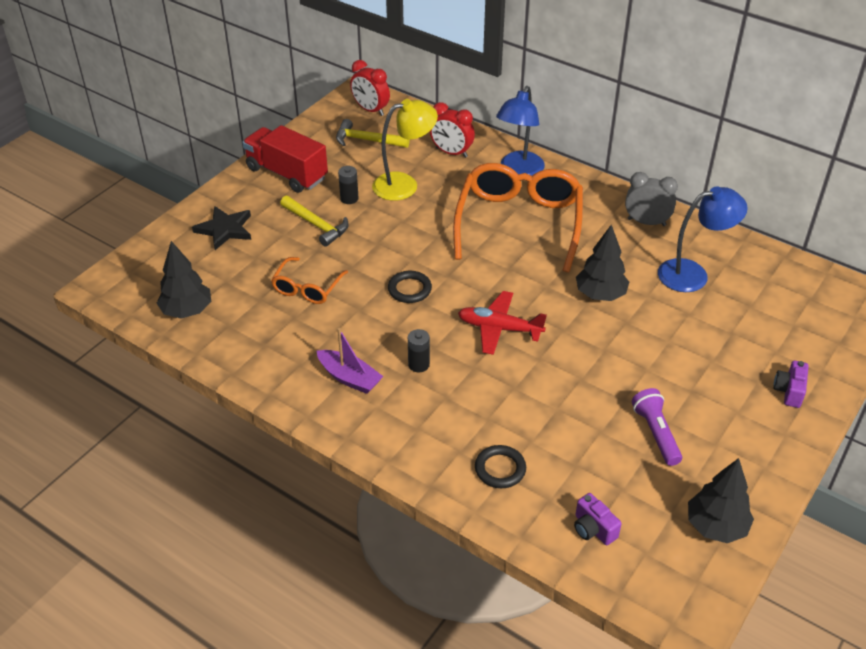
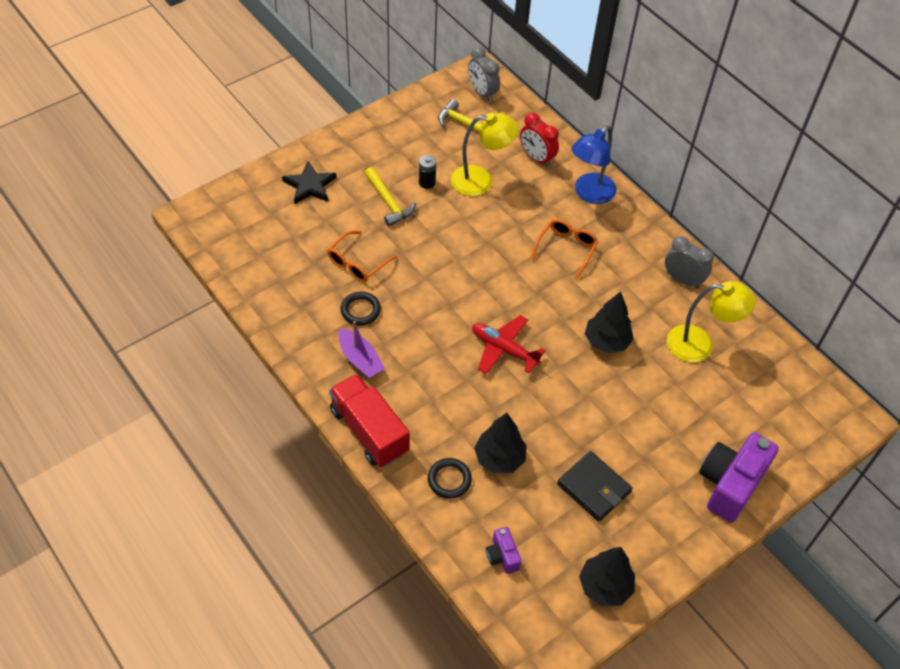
camera: 15 degrees right, 10 degrees up
(187, 311) = (251, 257): black tree -> black tree (499, 458)
(287, 173) = (382, 142): red truck -> red truck (369, 431)
(370, 110) = (482, 92): red clock -> grey clock
(409, 289) = (443, 289): black ring -> black ring (360, 310)
(418, 364) = (422, 364): black battery -> none
(519, 223) = (566, 249): orange glasses -> orange glasses, size x0.49
(656, 433) = (594, 488): purple flashlight -> black wallet
(693, 274) = (700, 345): blue lamp -> yellow lamp
(789, 391) = (730, 484): purple camera -> purple camera, size x2.09

